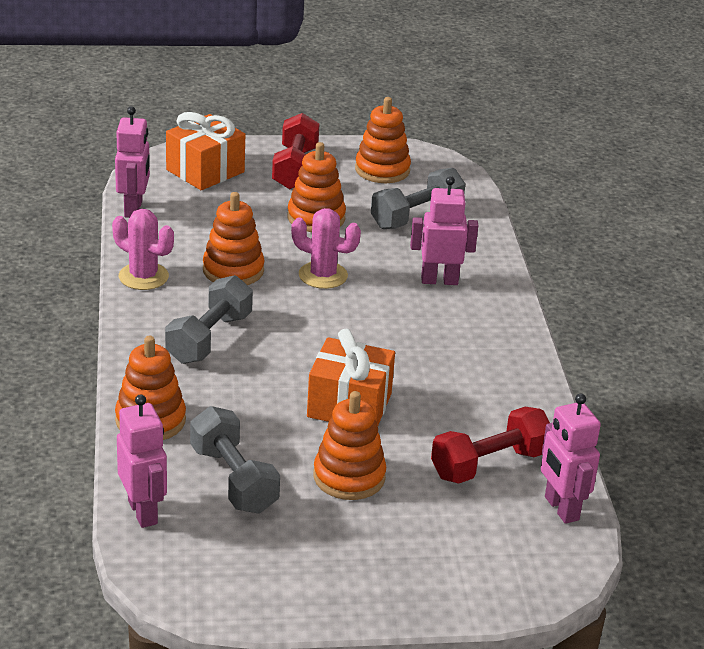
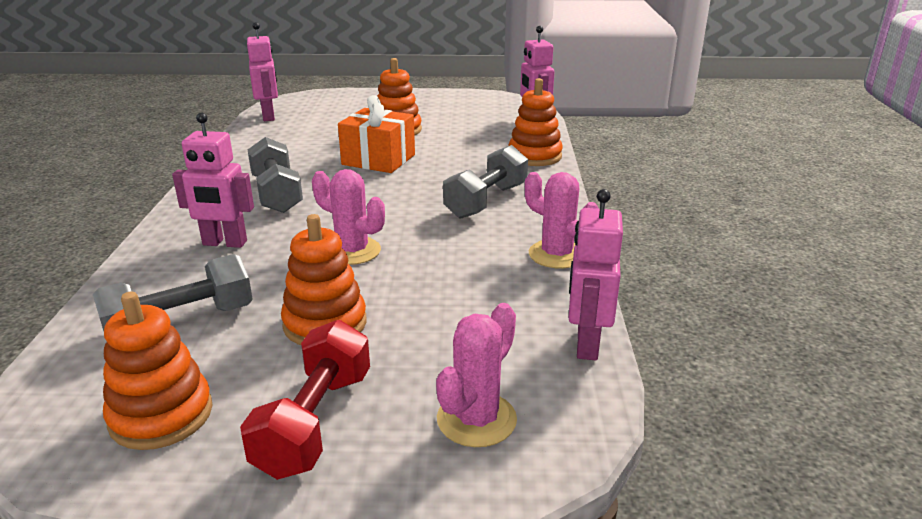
camera: 170 degrees left, 5 degrees down
(205, 171) = (476, 419): orange gift -> pink cactus
(233, 270) = (454, 259): orange stacking toy -> none
(233, 479) = (475, 131): grey dumbbell -> grey dumbbell (277, 194)
(489, 464) = (297, 132): red dumbbell -> none

